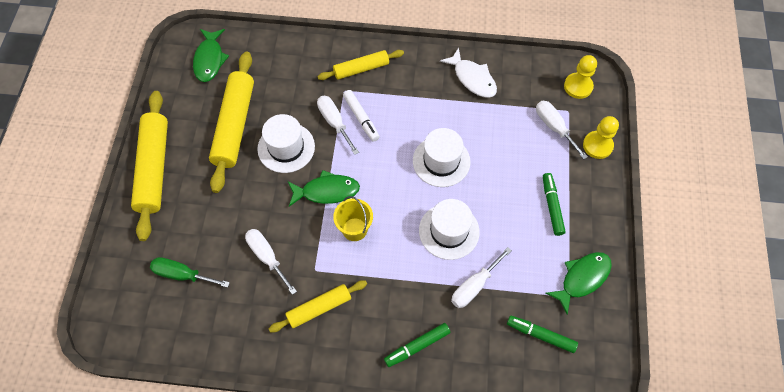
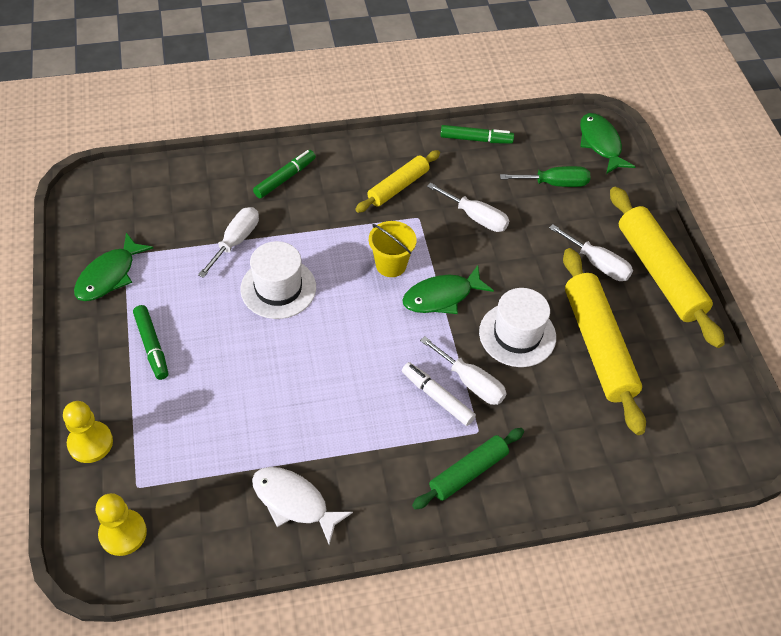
camera: 160 degrees right, 10 degrees down
(209, 60) = (691, 427): green fish -> green fish (600, 143)
(361, 69) = (468, 472): yellow rolling pin -> green rolling pin
(441, 161) = (309, 367): white hat -> none
(540, 335) = (154, 214): green marker -> green marker (476, 139)
(554, 127) = (157, 454): white screwdriver -> white screwdriver (597, 264)

